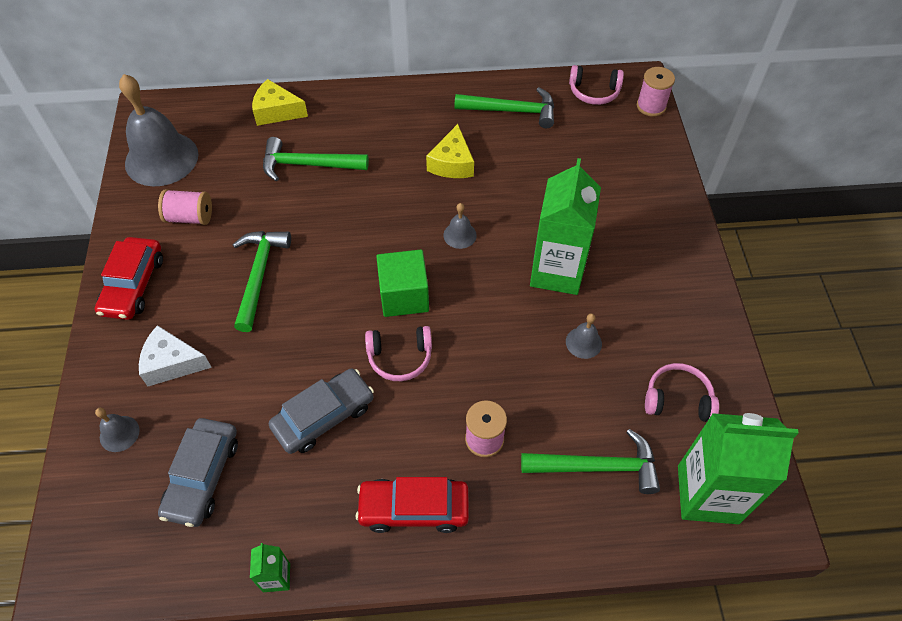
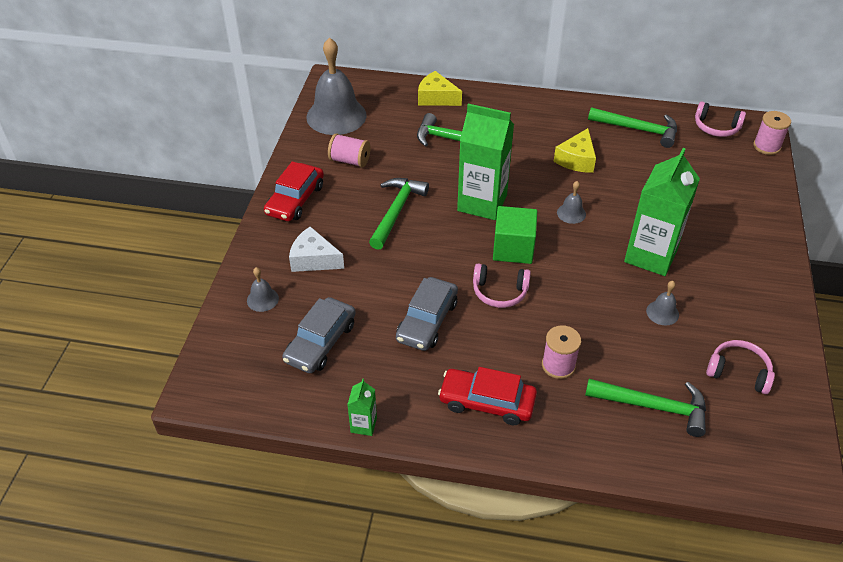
camera: 15 degrees right, 10 degrees down
(324, 416) = (427, 321): grey car -> grey car turned 135 degrees clockwise
(707, 494) = (749, 449): green carton -> green carton (482, 203)

